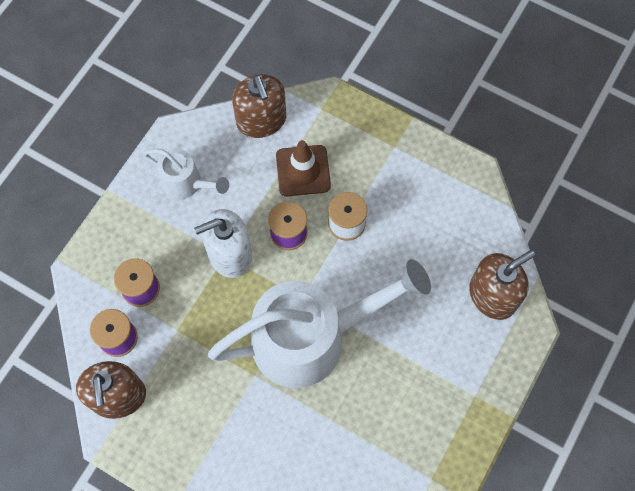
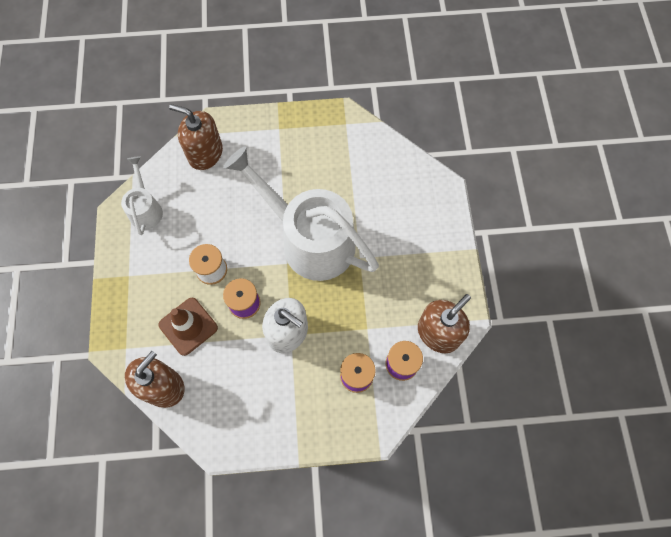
camera: 125 degrees left, 0 degrees up
(187, 183) = (253, 404): white watering can -> white watering can (145, 208)

